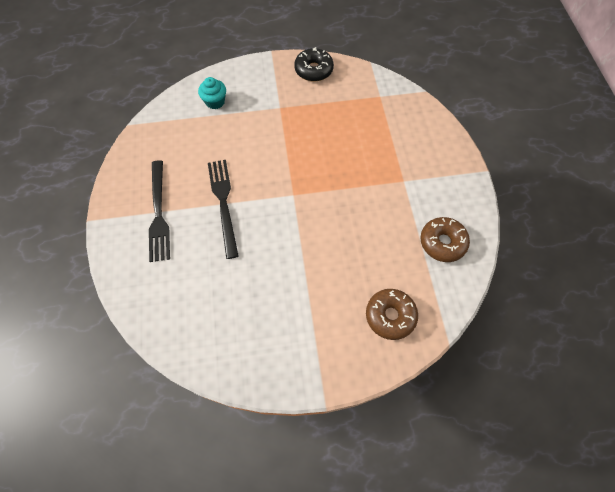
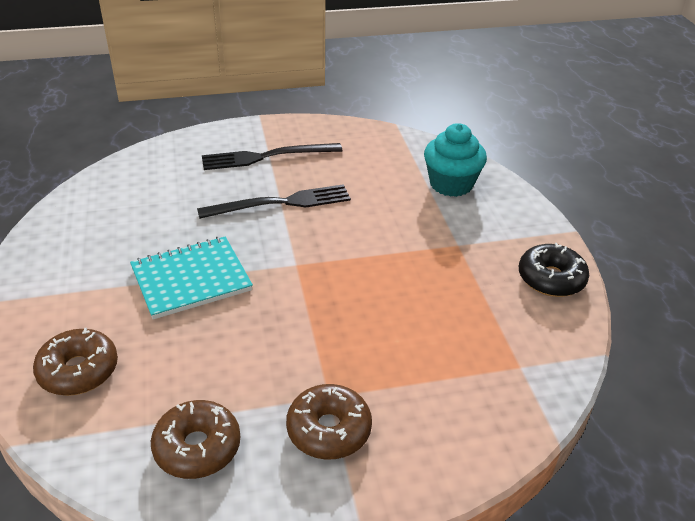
camera: 85 degrees right, 25 degrees down
(215, 102) = (451, 184): turquoise cupcake -> turquoise cupcake, size x1.54
(305, 257) = (191, 279): none -> turquoise notebook
(426, 181) = (329, 430): none -> brown donut

